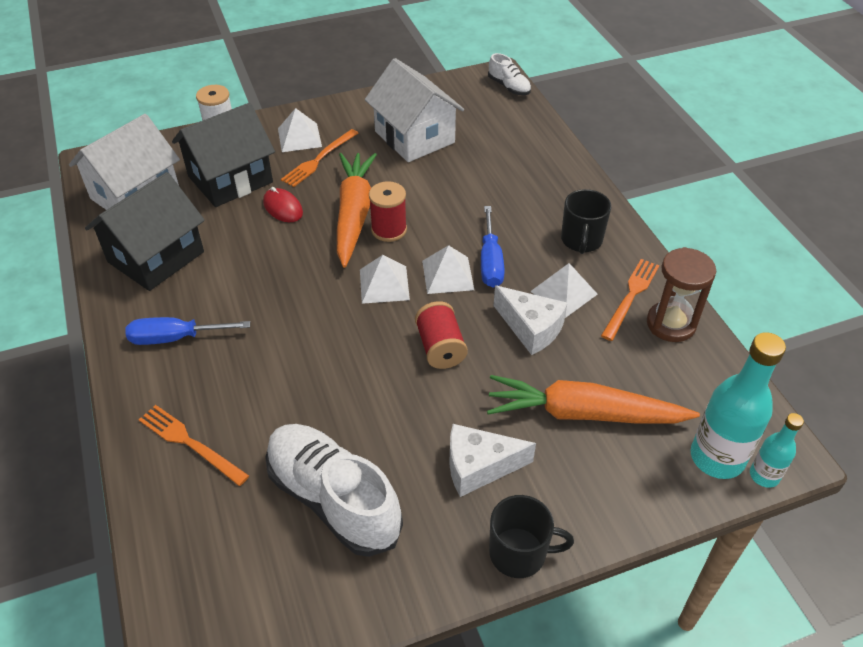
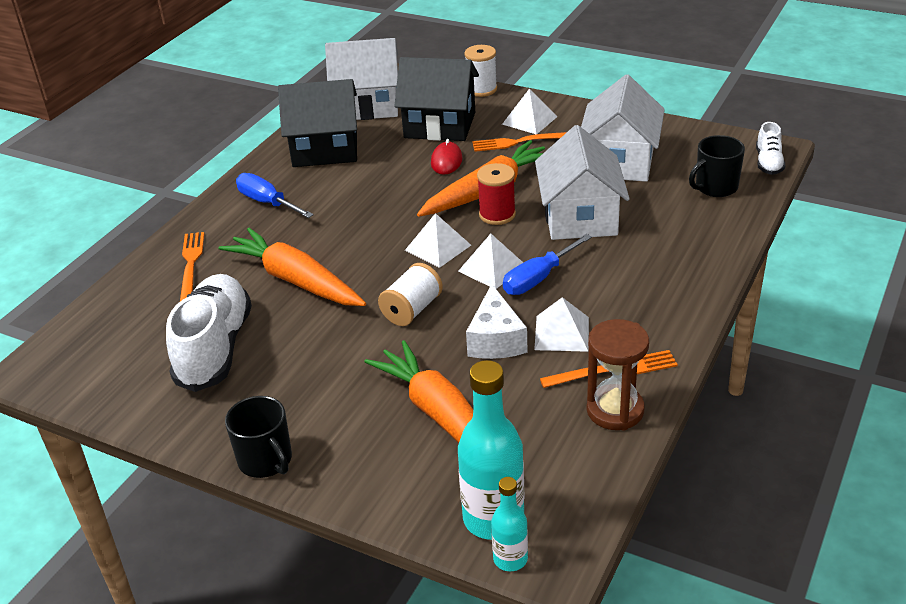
camera: 50 degrees right, 10 degrees down
(311, 389) = (295, 280): none -> orange carrot
(440, 348) = (412, 310): red spool -> white spool
(450, 196) = (580, 217): none -> white house
(479, 467) = (321, 395): white cheese -> none
(581, 240) = (639, 307): black mug -> black mug (715, 187)

